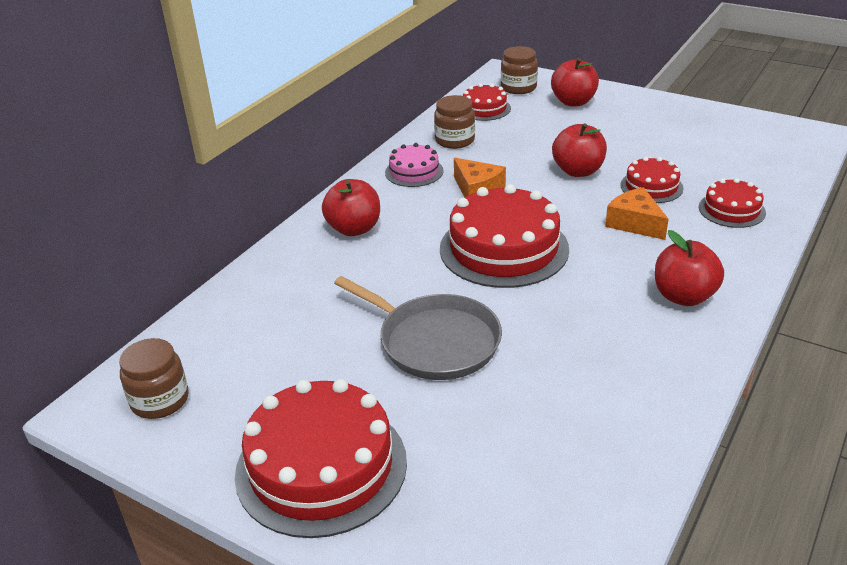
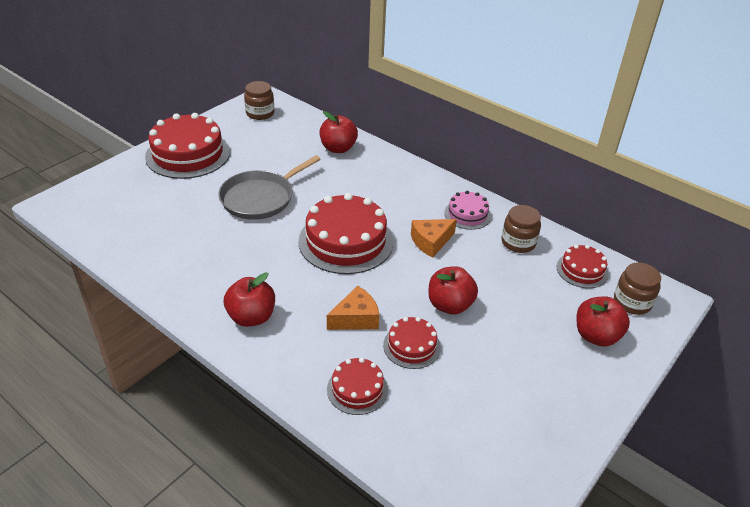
camera: 95 degrees right, 5 degrees up
(354, 229) = (393, 180): red apple -> red apple (338, 148)

